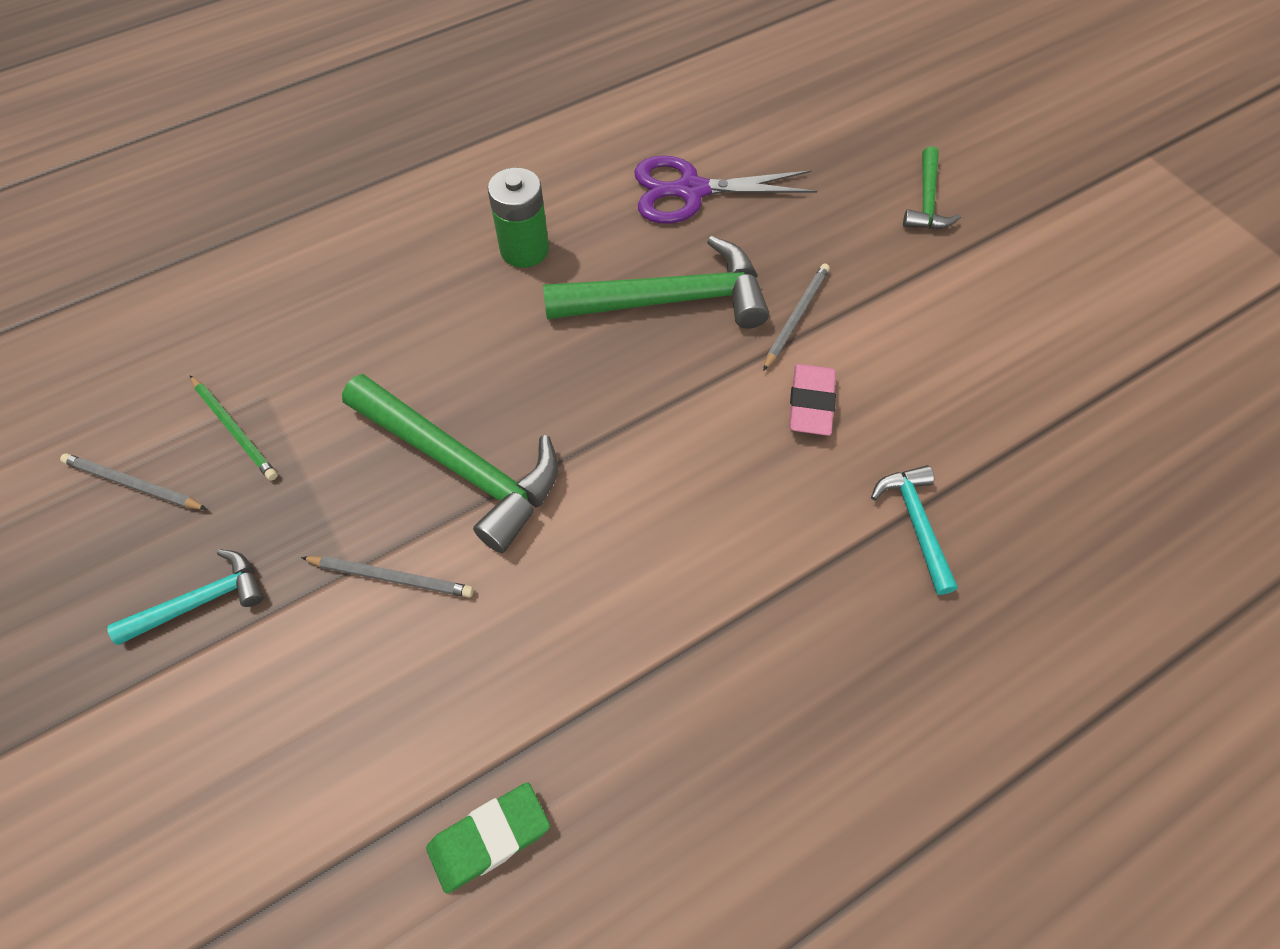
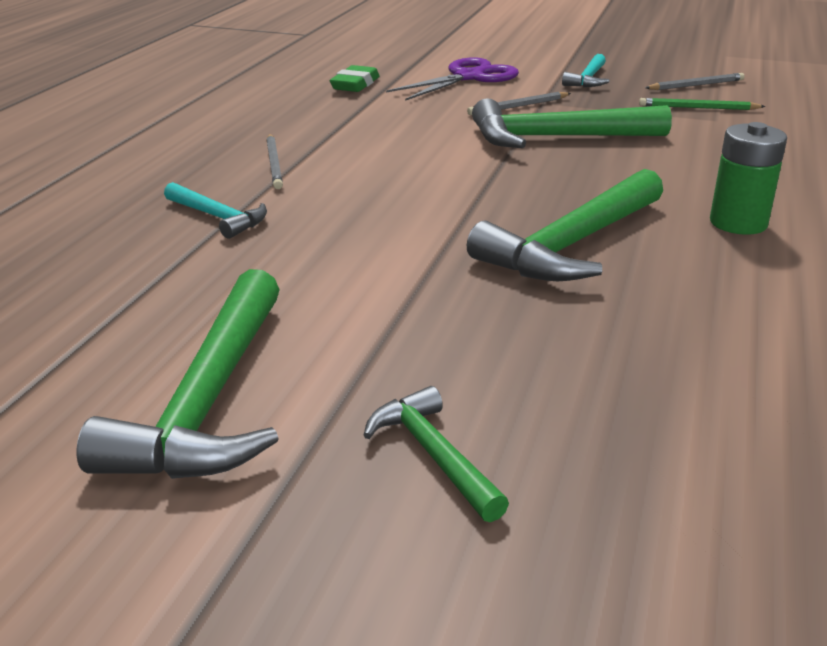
camera: 140 degrees right, 30 degrees down
(691, 191) = (703, 325): purple scissors -> purple scissors (468, 77)
(796, 317) = (449, 280): grey pencil -> grey pencil (274, 164)
(810, 403) = (367, 239): pink eraser -> none
(1025, 299) = (208, 400): none -> green hammer

